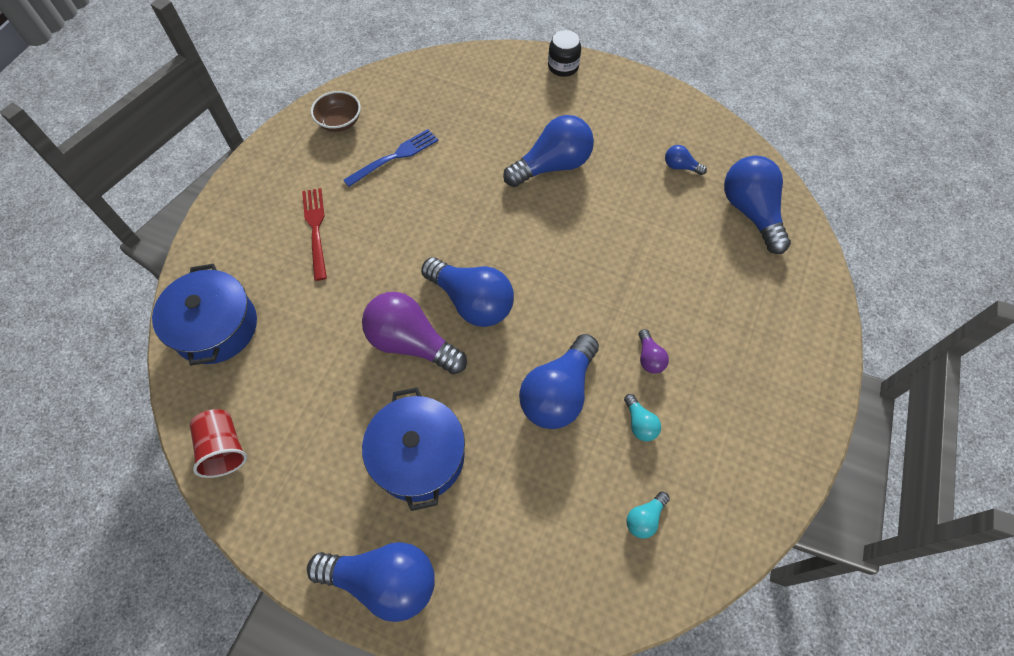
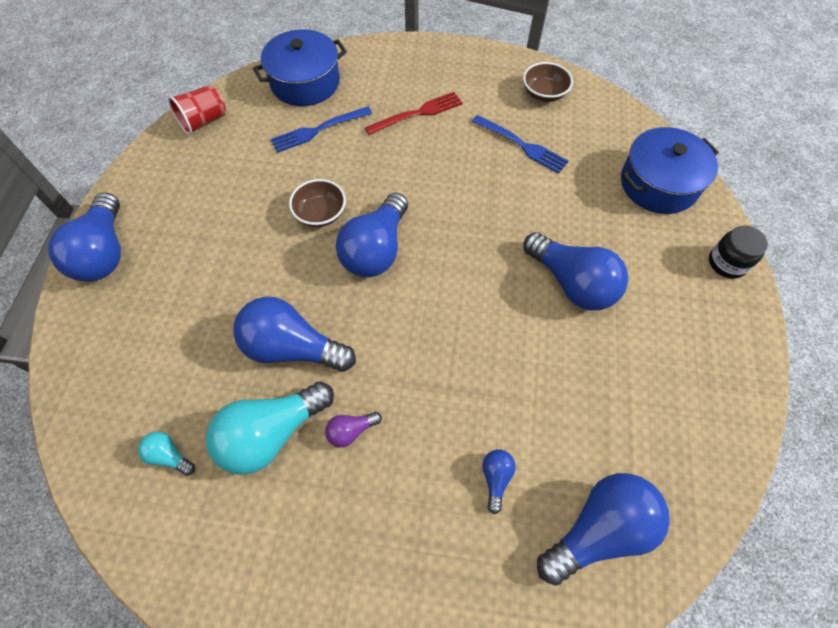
camera: 75 degrees right, 0 degrees up
(296, 325) = (318, 130): none -> blue fork
(411, 343) = (320, 214): purple light bulb -> brown bowl
(418, 456) = (212, 248): blue pot -> blue pot (658, 184)
(639, 423) = (271, 433): turquoise light bulb -> turquoise light bulb, size x2.20
(680, 167) = (635, 425): blue light bulb -> blue light bulb (496, 478)

